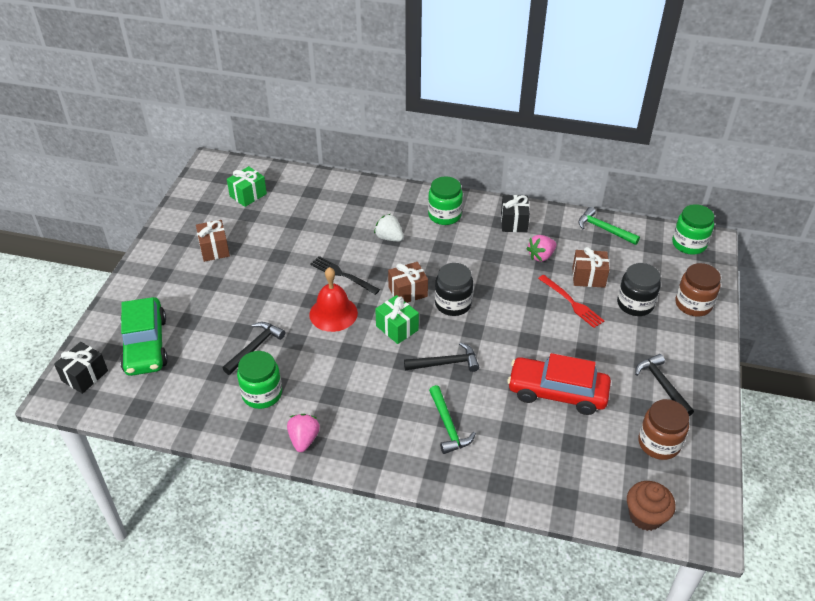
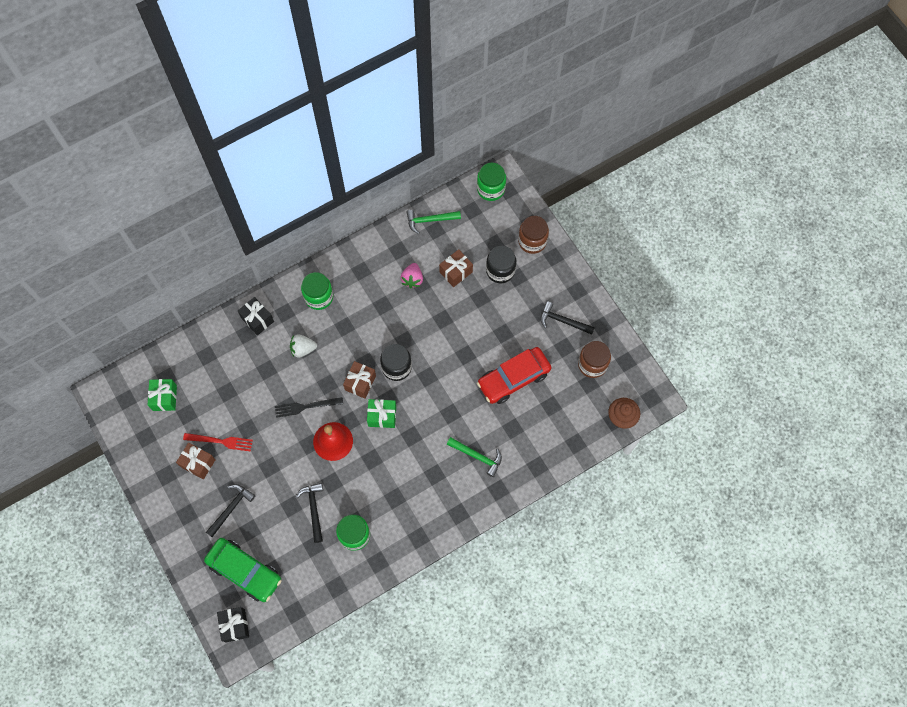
camera: 45 degrees left, 25 degrees up
(304, 439) = (410, 539): pink strawberry -> none
(446, 363) = (435, 415): black hammer -> black hammer (231, 508)
(513, 222) = (369, 264): black gift -> black gift (257, 319)
(572, 303) = (464, 302): red fork -> red fork (221, 441)

